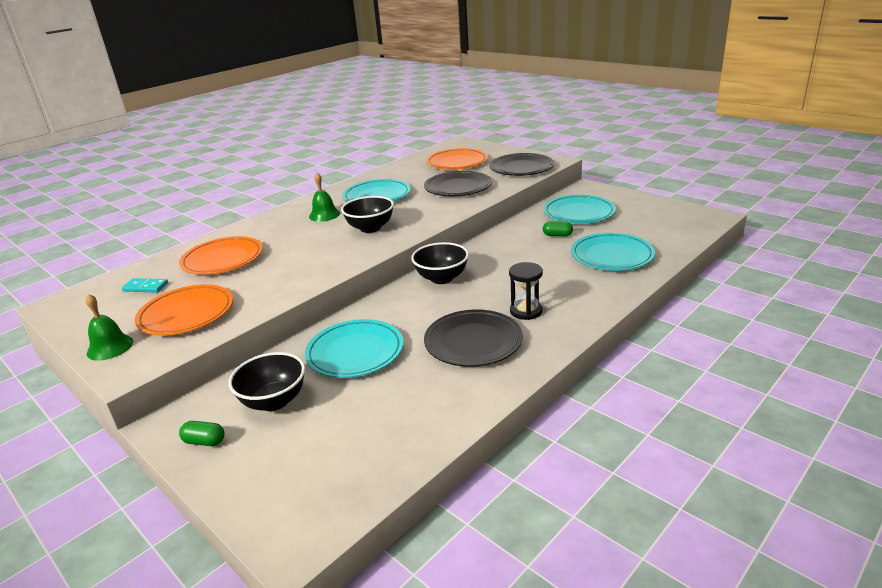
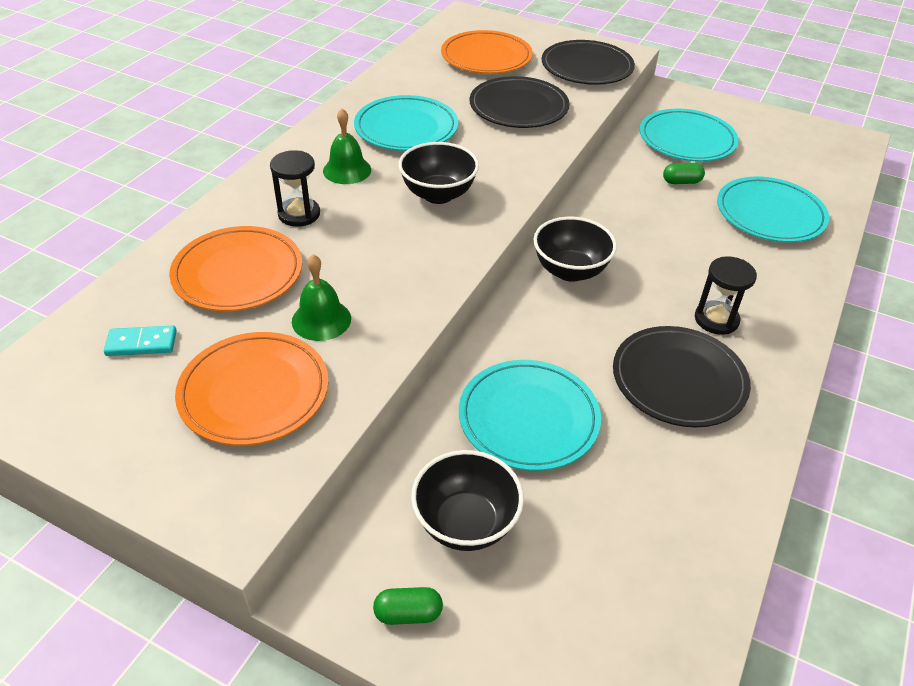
camera: 20 degrees left, 15 degrees up
(110, 347) = (168, 476): green bell -> green bell (321, 320)
(279, 234) = (299, 214): none -> black hourglass

